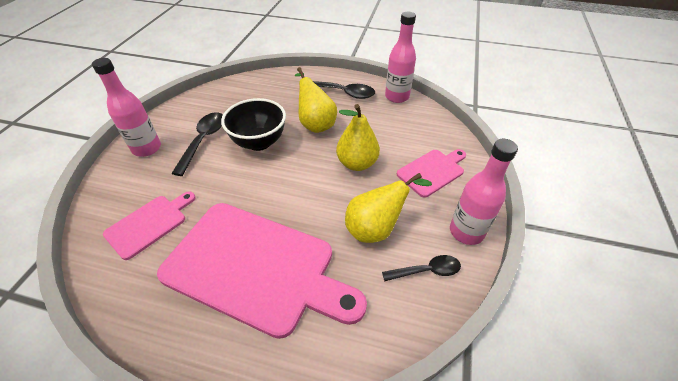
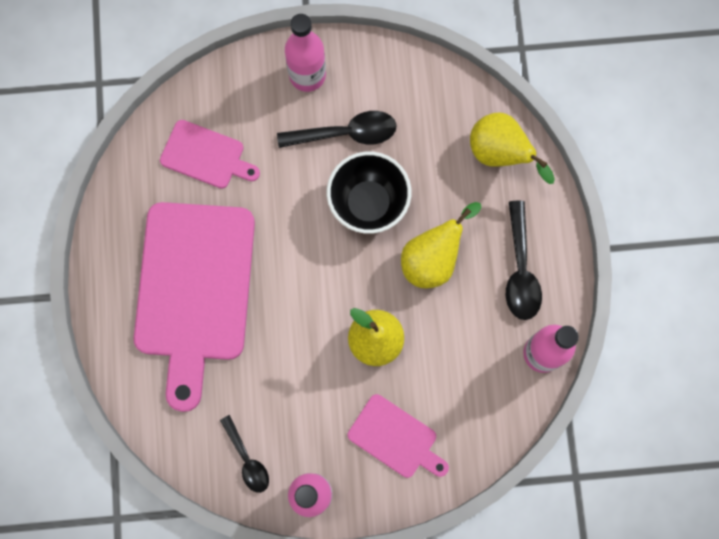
camera: 70 degrees right, 30 degrees up
(376, 228) = (283, 394): yellow pear -> yellow pear (500, 154)

